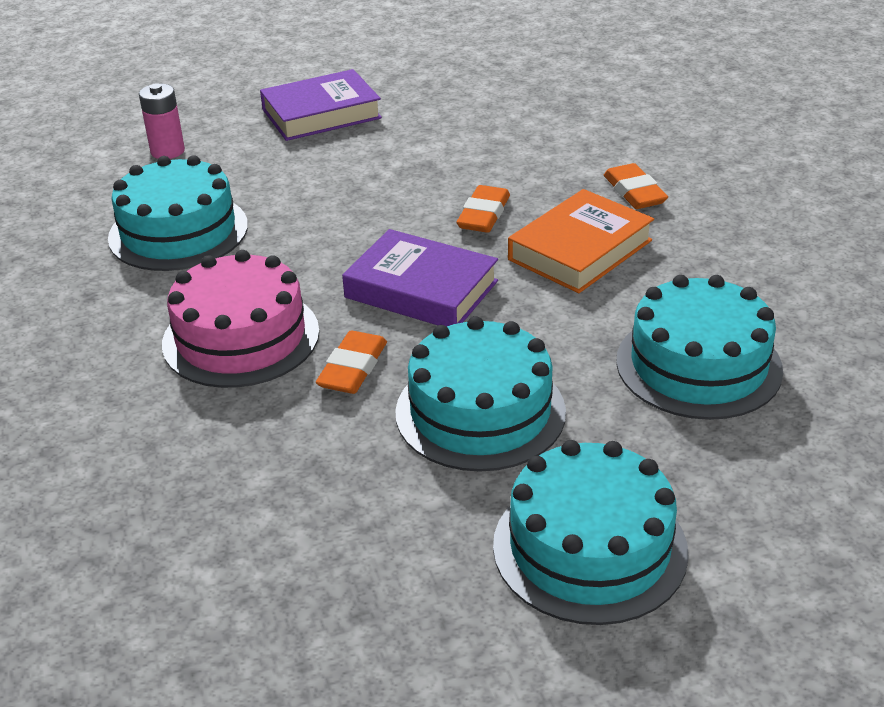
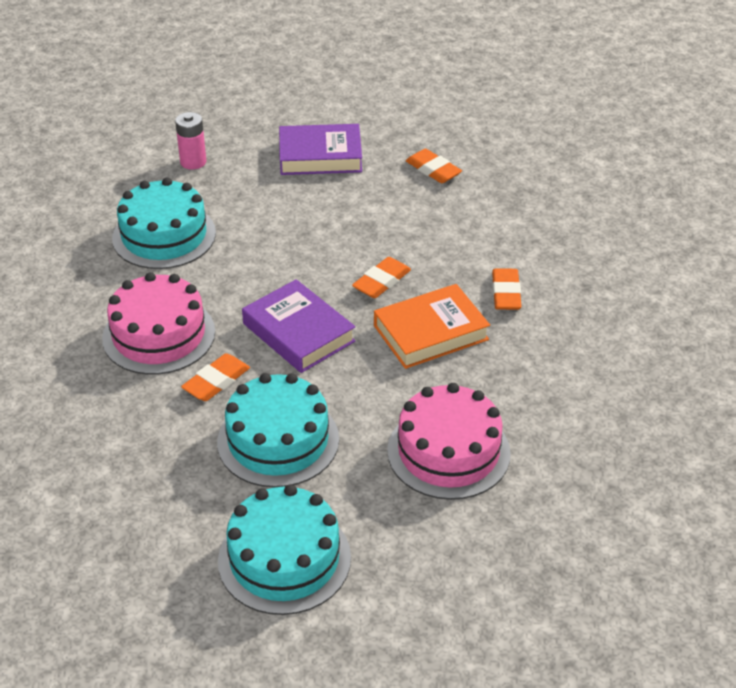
camera: 20 degrees right, 5 degrees up
(462, 99) = (433, 170): none -> orange eraser
(698, 365) = (448, 452): turquoise cake -> pink cake

